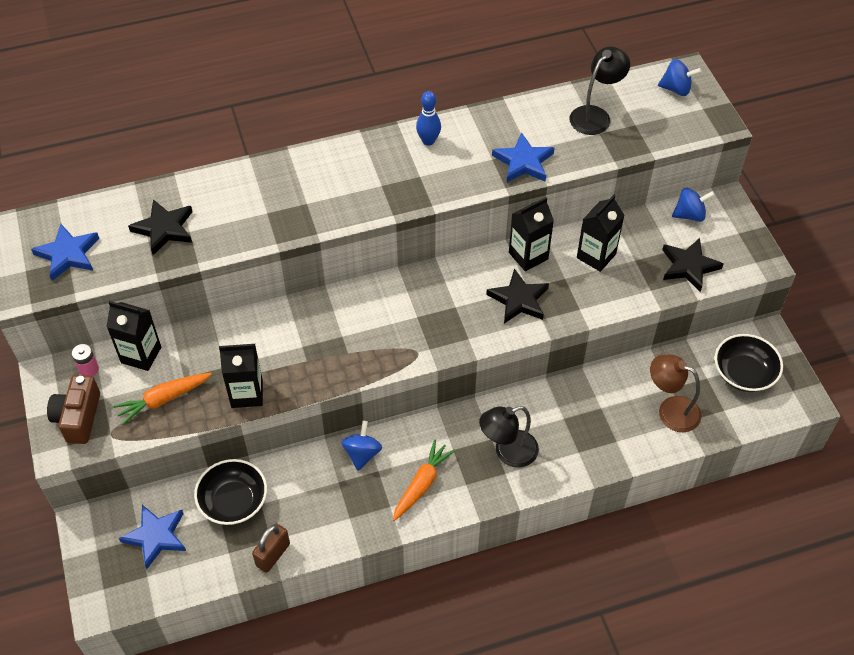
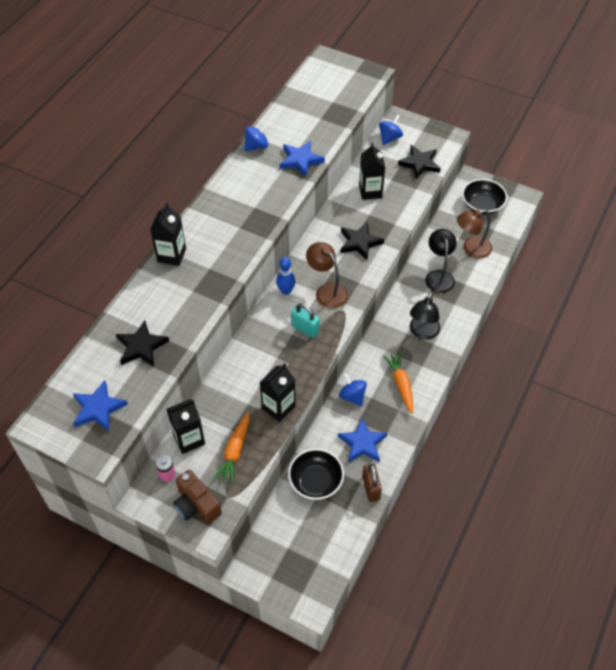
camera: 45 degrees left, 0 degrees up
(156, 536) = (296, 538): blue star -> blue star (362, 443)
(360, 341) = (305, 329): none -> turquoise padlock
(426, 322) = (327, 291): none -> brown lamp
(428, 141) = (235, 185): blue bowling pin -> blue bowling pin (286, 291)
(528, 256) = (337, 217): black carton -> black carton (171, 255)
(595, 115) = (307, 110): black lamp -> black lamp (439, 276)
(676, 89) = (330, 70): blue spinning top -> blue spinning top (257, 146)

